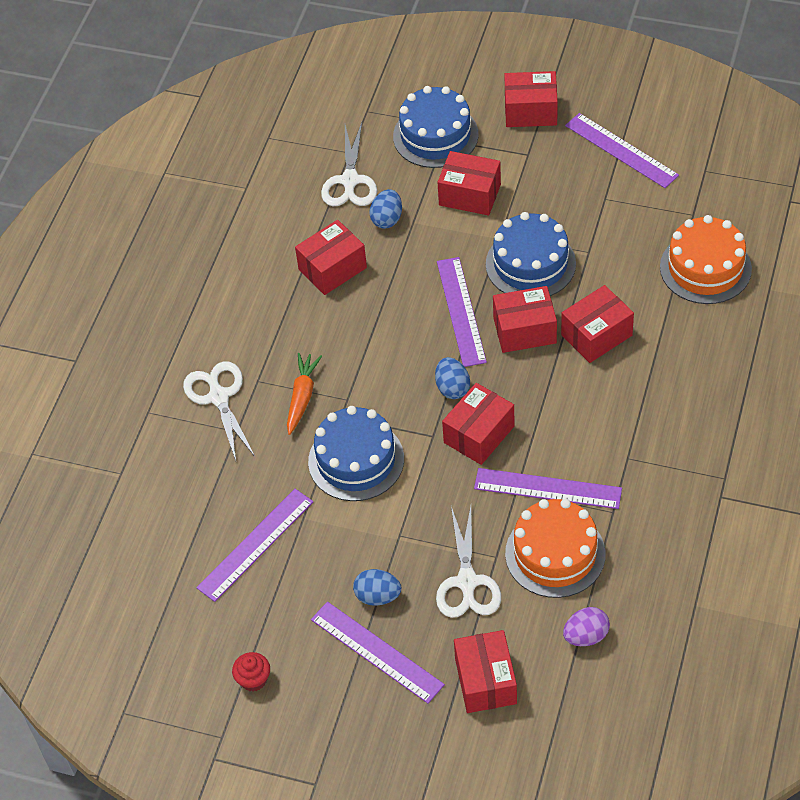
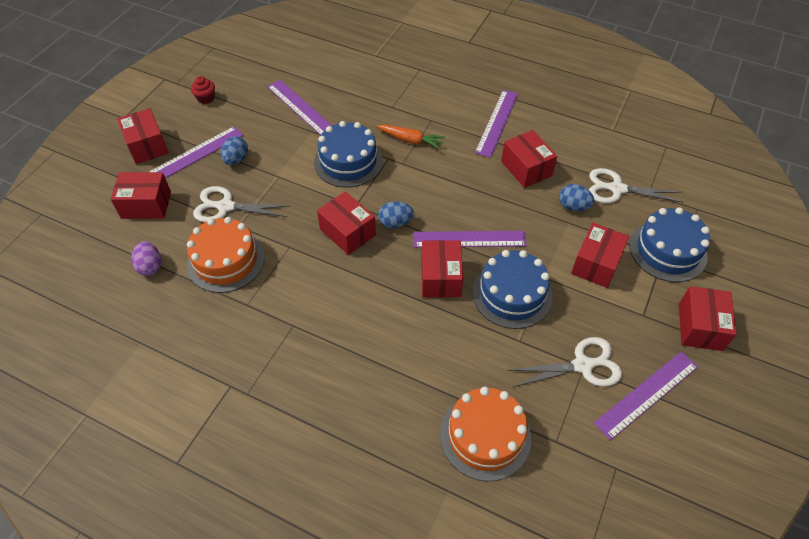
camera: 95 degrees right, 0 degrees up
(219, 397) = (422, 101): white scissors -> white scissors (582, 365)
(547, 488) = (284, 266): purple ruler -> purple ruler (497, 122)
(596, 335) = (424, 328): red box -> red box (147, 146)

